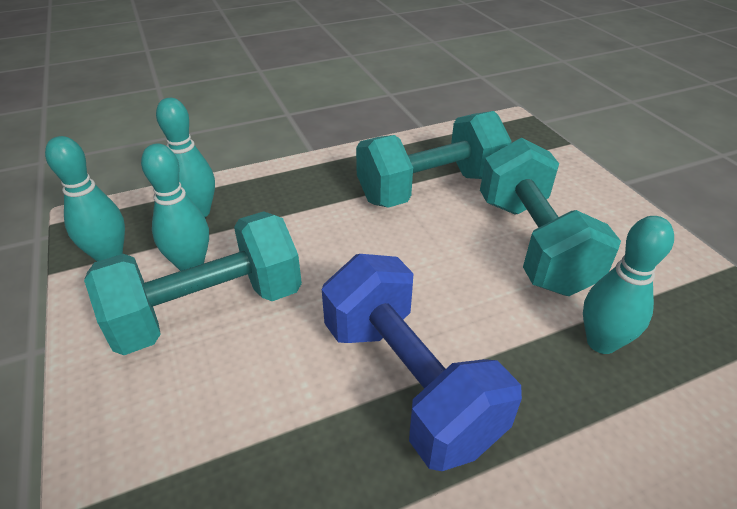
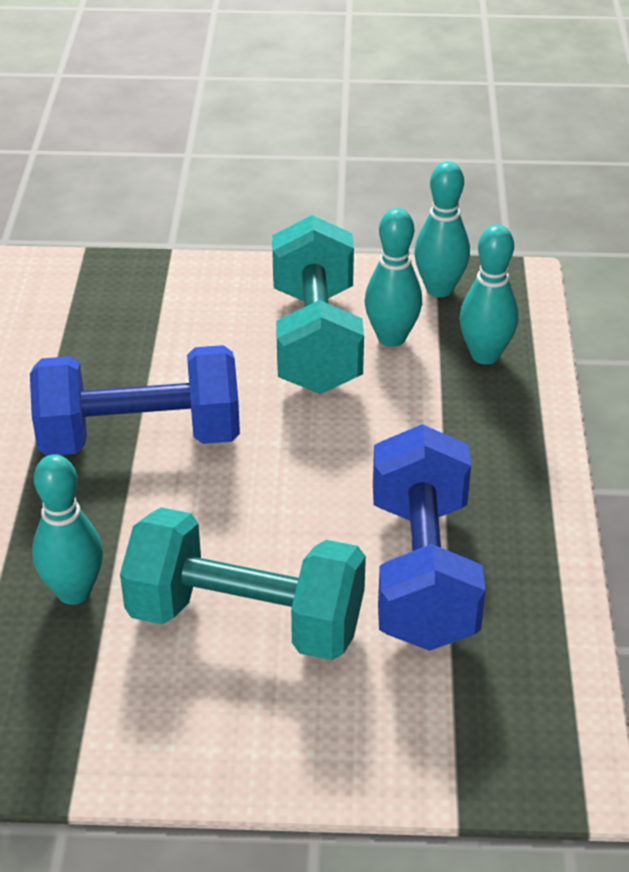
camera: 115 degrees right, 0 degrees up
(430, 188) = (422, 572): turquoise dumbbell -> blue dumbbell

